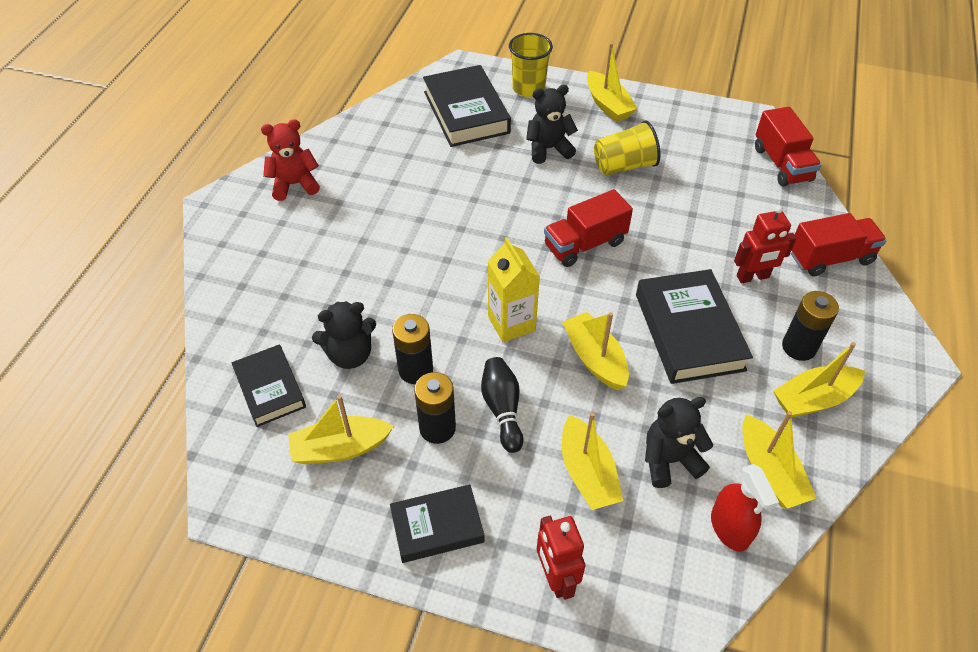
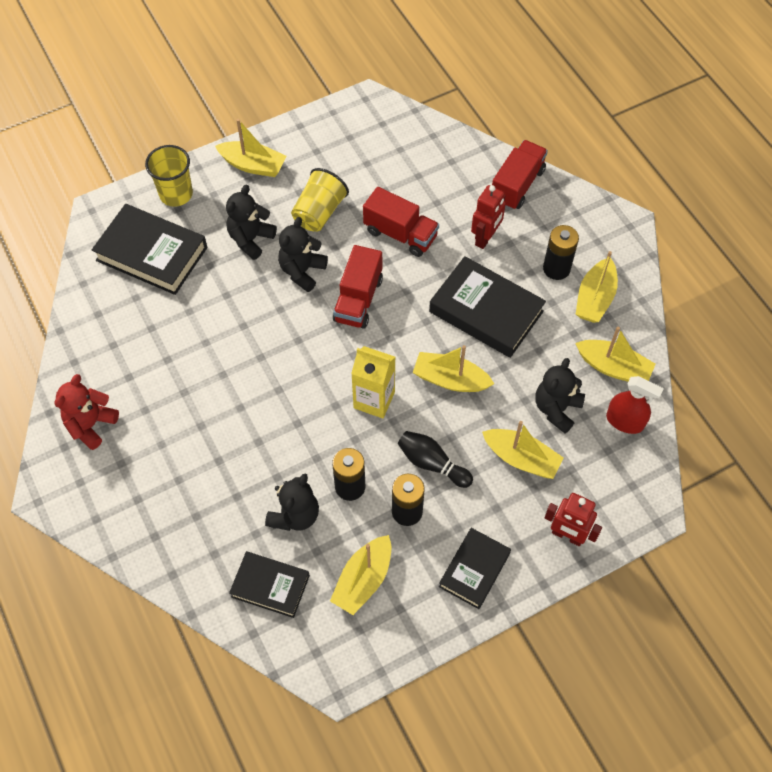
camera: 45 degrees left, 10 degrees up
(563, 195) = (302, 271): none -> black teddy bear
(781, 164) = (421, 129): red truck -> red truck (400, 234)

